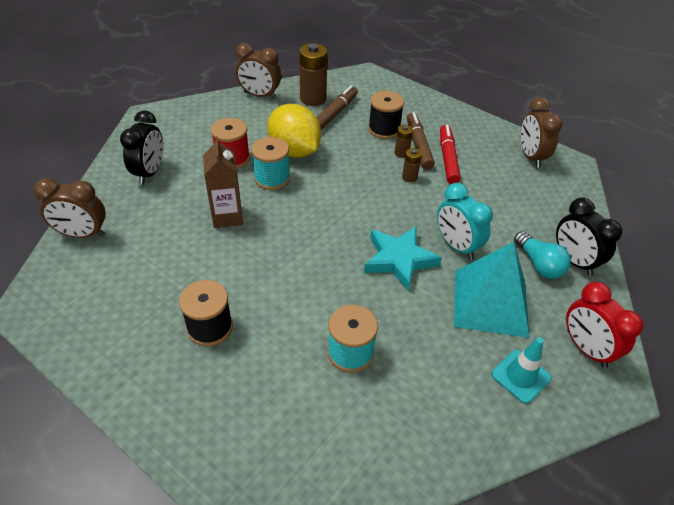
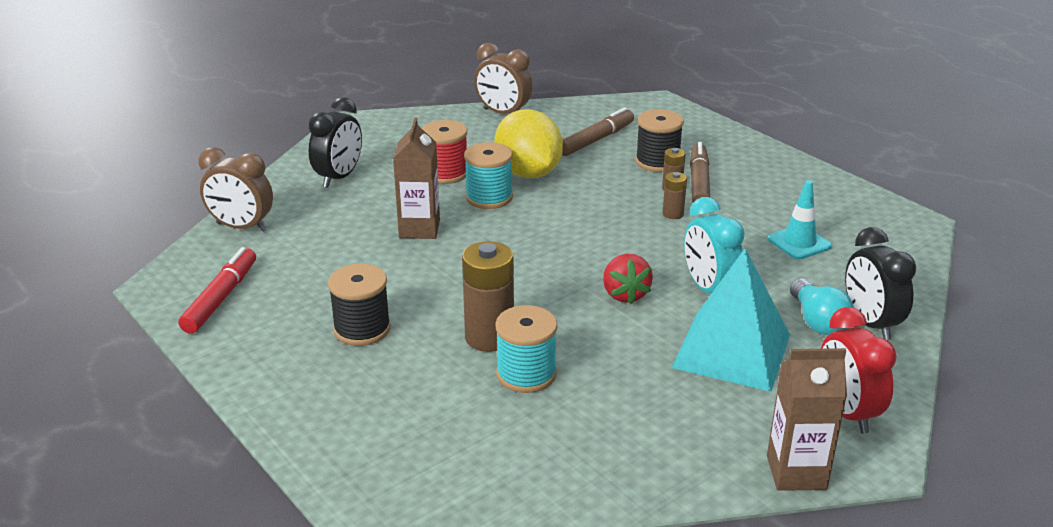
camera: 15 degrees right, 15 degrees down
(313, 99) = (573, 122): brown battery -> brown battery (489, 337)
(399, 260) = (625, 294): turquoise star -> red strawberry
(448, 159) = (735, 200): red marker -> red marker (221, 298)
(520, 376) = (742, 427): turquoise traffic cone -> turquoise traffic cone (799, 242)
(530, 156) = (856, 209): brown clock -> none
(571, 414) = (796, 472): none -> brown carton

